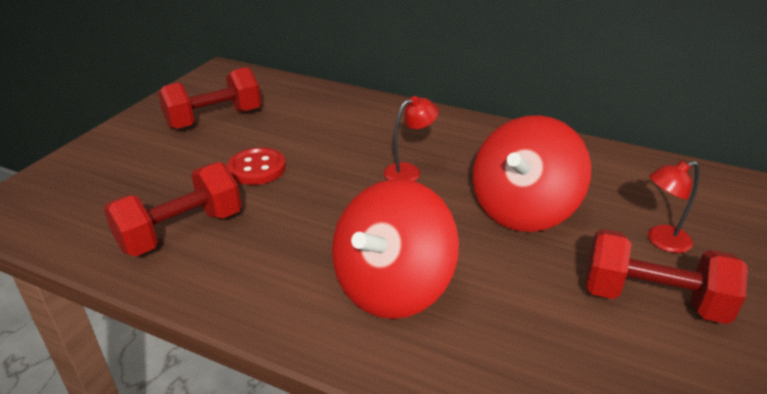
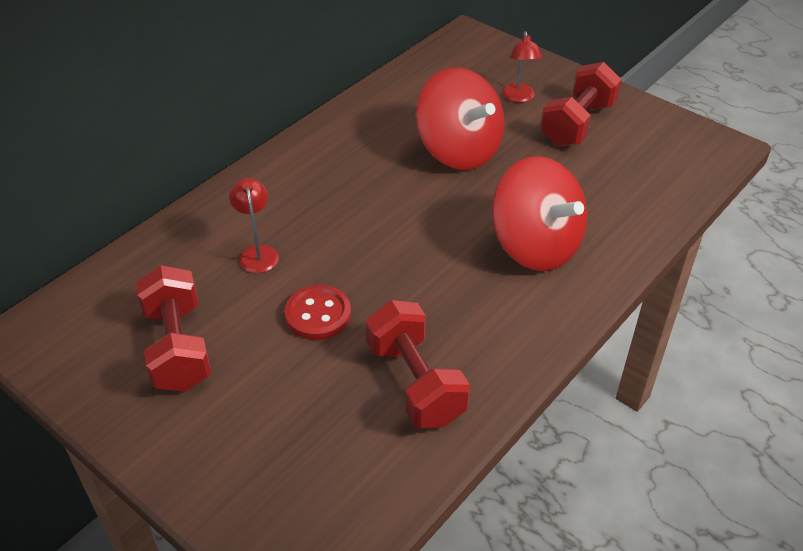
camera: 75 degrees left, 10 degrees up
(409, 171) = (373, 203): red lamp -> red lamp (258, 253)

